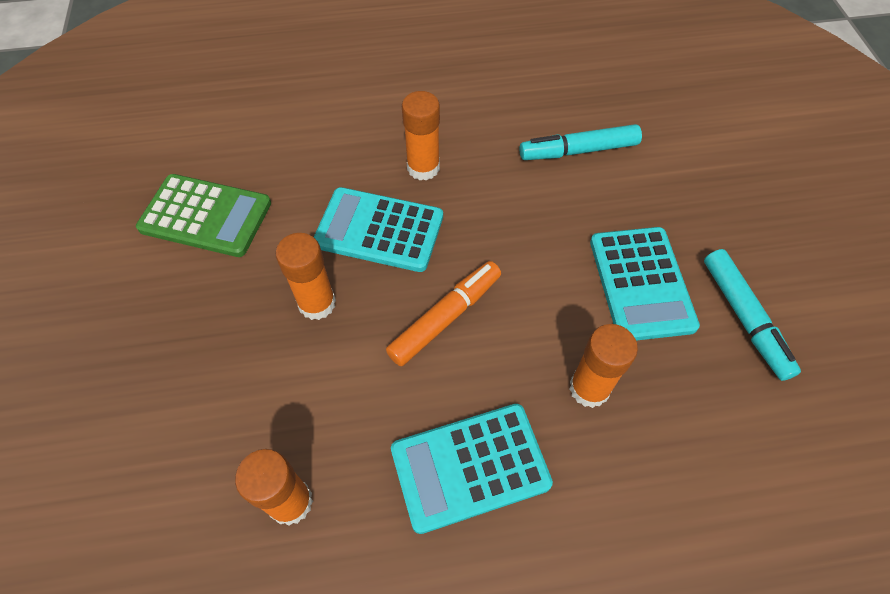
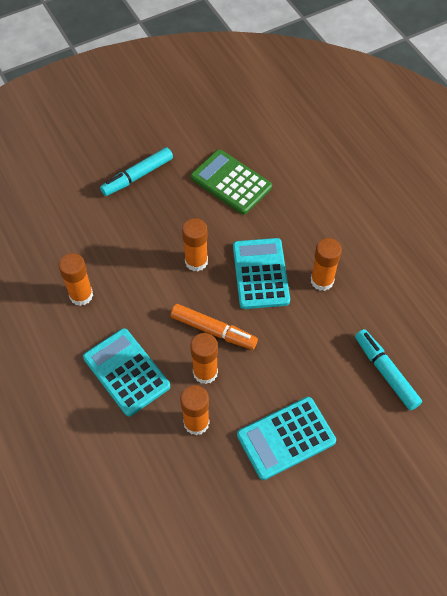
camera: 70 degrees right, 0 degrees up
(206, 216) = (231, 182): green calculator -> green calculator turned 135 degrees clockwise
(510, 350) = (205, 372): none -> orange glue stick
(744, 318) = (285, 510): turquoise marker -> turquoise marker (137, 176)

